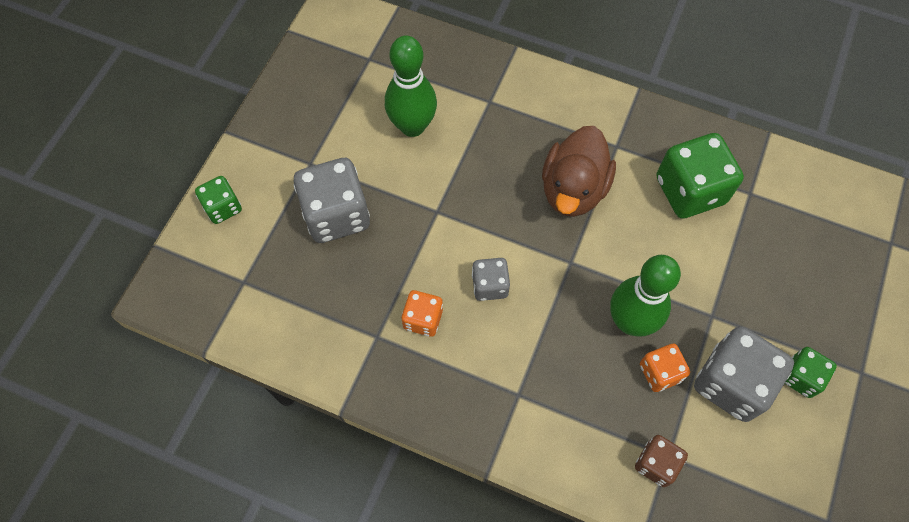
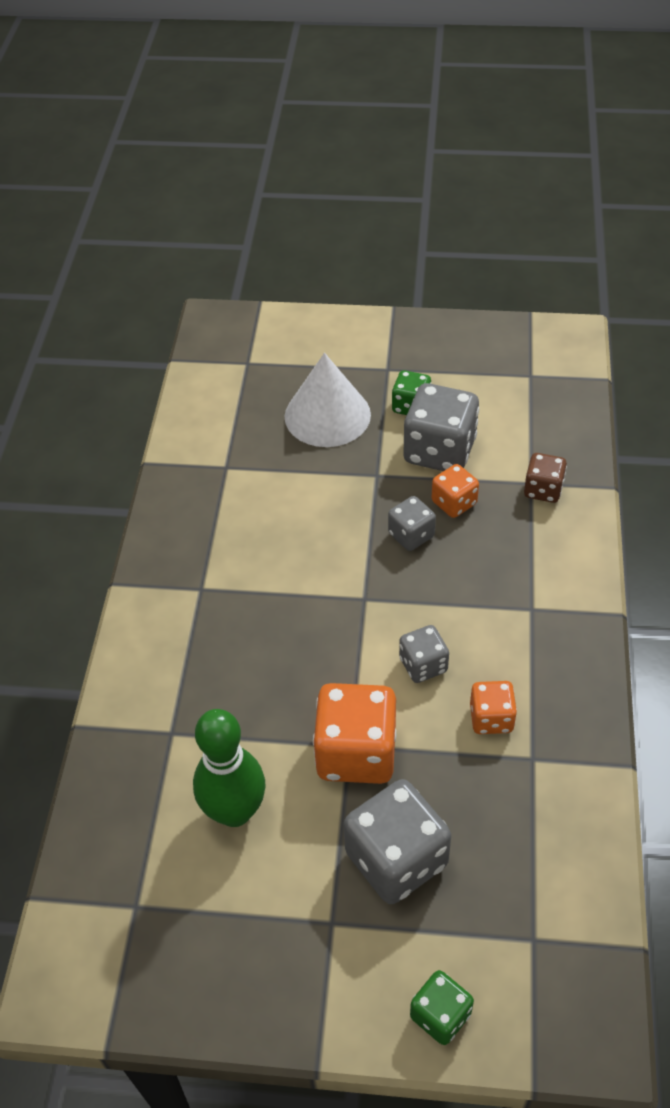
camera: 105 degrees left, 15 degrees down
(429, 214) = (356, 752): none -> orange dice
(573, 189) = (272, 616): brown duck -> none
(630, 321) = (411, 535): green bowling pin -> grey dice
(690, 191) = (239, 514): green dice -> none
(802, 295) = (327, 415): none -> white cone

